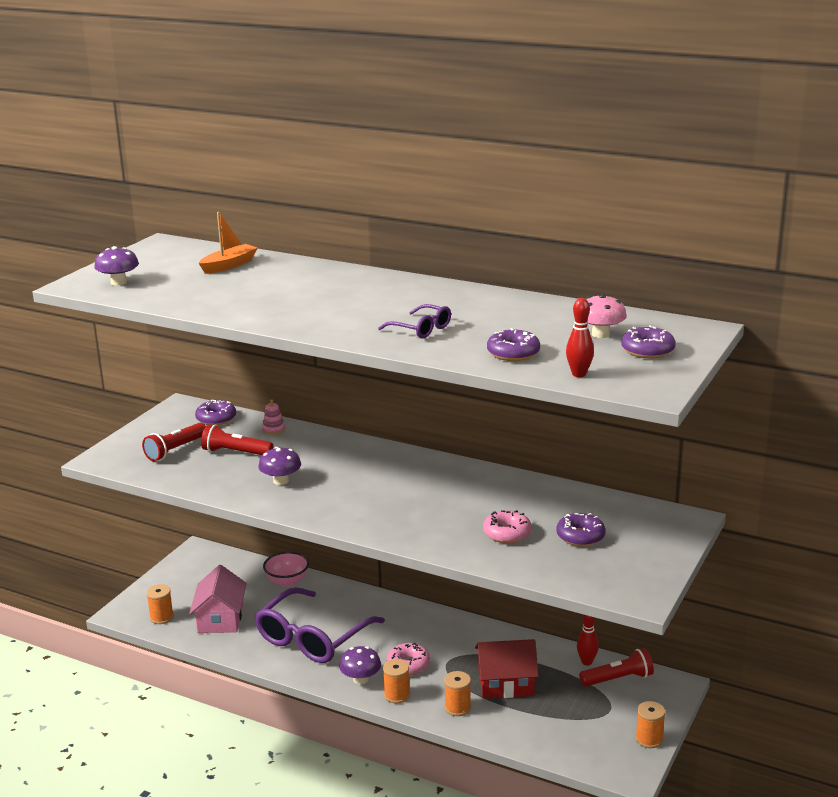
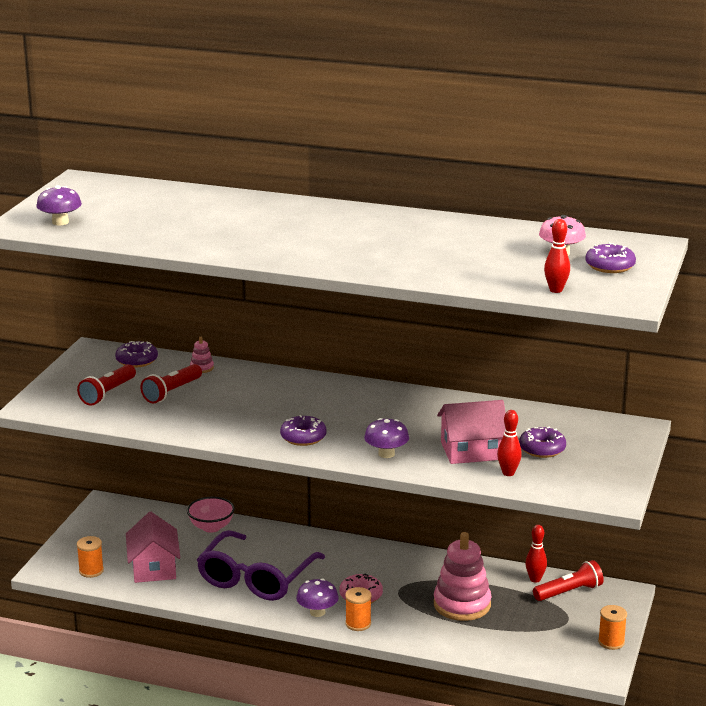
camera: 10 degrees left, 0 degrees up
(229, 265) = (164, 200): orange boat -> none
(235, 452) = (172, 392): red flashlight -> red flashlight turned 60 degrees counterclockwise
(281, 481) = (230, 416): purple mushroom -> purple mushroom (386, 454)
(421, 329) = (390, 255): purple glasses -> none
(457, 708) = (421, 630): orange spool -> none
(506, 683) = (462, 604): red house -> pink stacking toy
(507, 533) = (472, 451): pink donut -> pink house
(513, 353) = (487, 274): purple donut -> purple donut (303, 437)
(537, 561) = (508, 473): none -> red bowling pin

